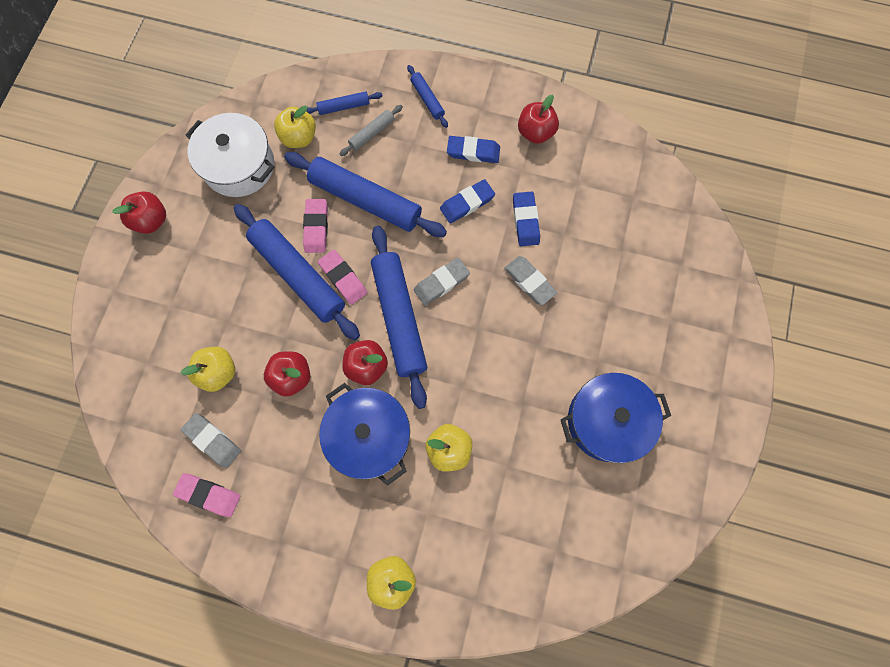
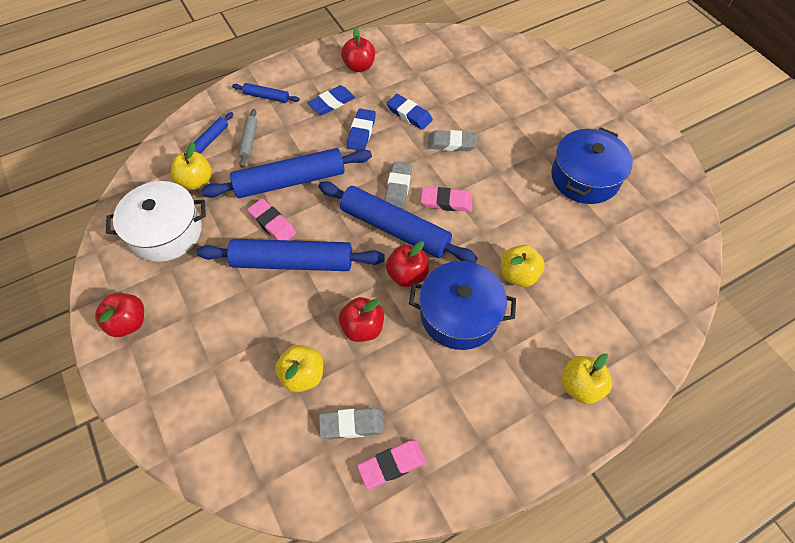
camera: 45 degrees left, 15 degrees down
(343, 278) = (328, 238): pink eraser -> pink eraser (446, 202)

